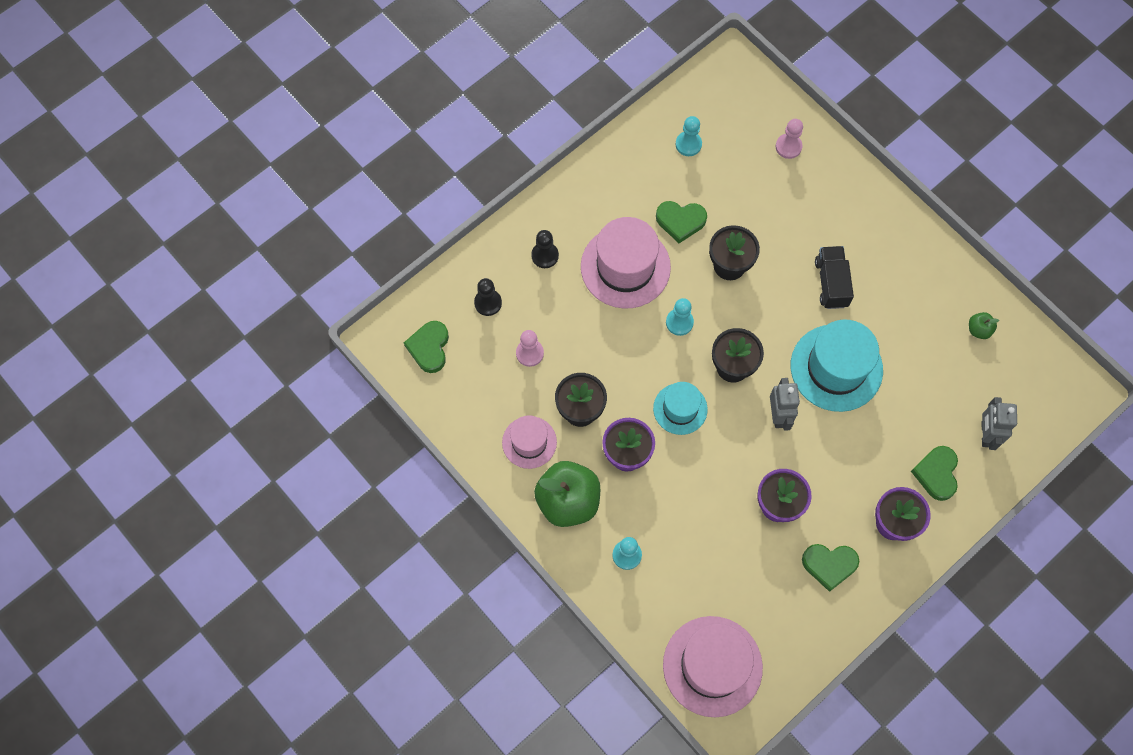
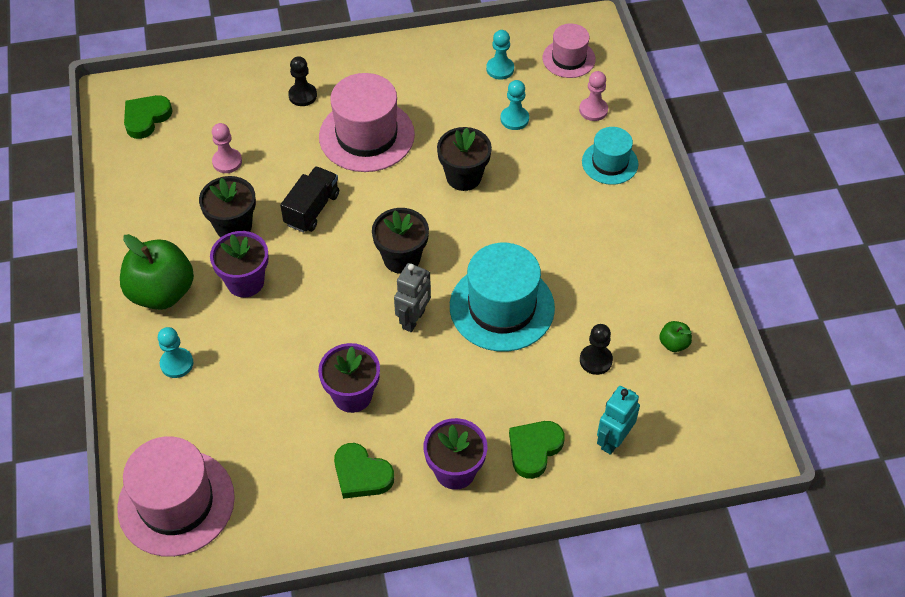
camera: 30 degrees right, 15 degrees down
(488, 303) = (224, 108): black pawn -> black pawn (595, 360)
(529, 442) = (168, 229): pink hat -> pink hat (568, 59)
(679, 322) = (380, 200): turquoise pawn -> turquoise pawn (514, 119)
(680, 221) = (445, 123): green heart -> none
(680, 409) = (325, 269): turquoise hat -> turquoise hat (610, 163)
(831, 283) = (551, 235): black truck -> black truck (312, 209)
(986, 434) = (613, 440): grey robot -> turquoise robot

